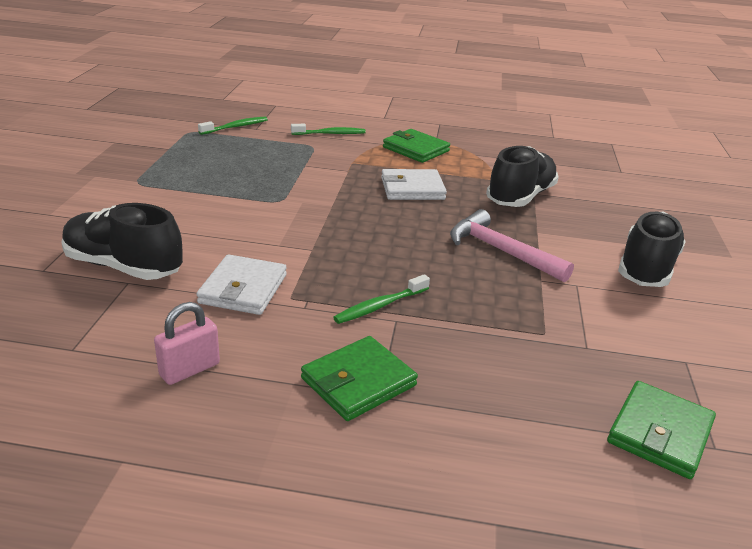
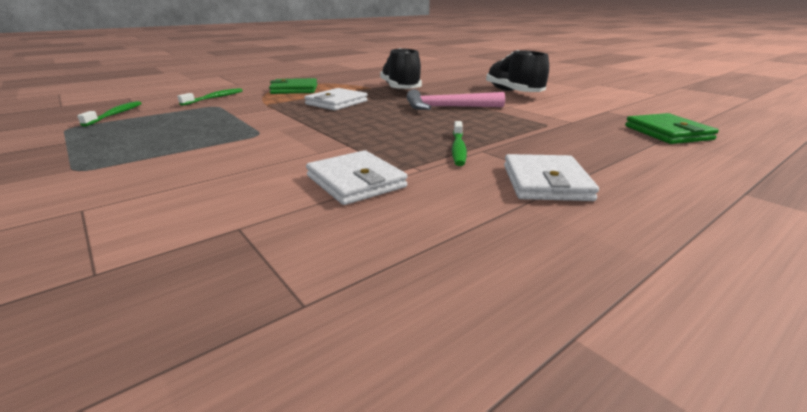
camera: 45 degrees left, 5 degrees down
(124, 267) = (206, 221): black shoe -> none
(190, 369) = (446, 242): pink padlock -> none
(358, 382) = (545, 182): green wallet -> white wallet

